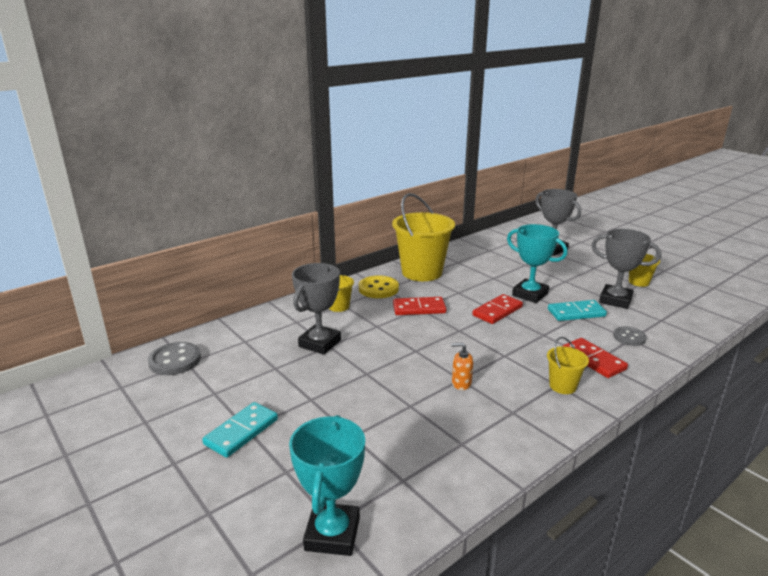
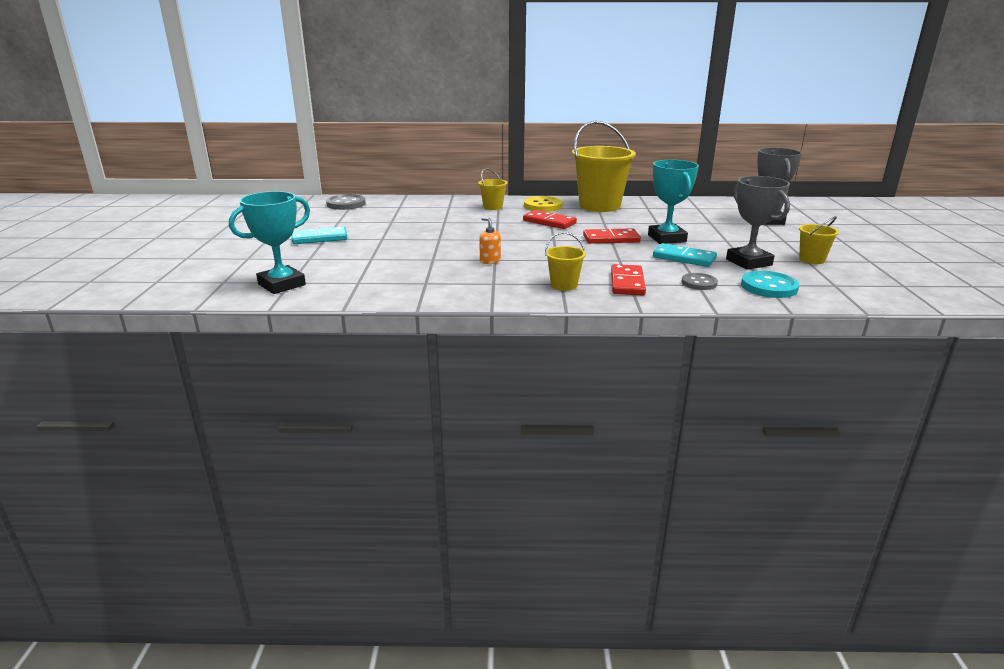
camera: 40 degrees right, 0 degrees up
(320, 343) = (440, 219): grey trophy -> none
(666, 322) = (769, 287): none -> turquoise button

